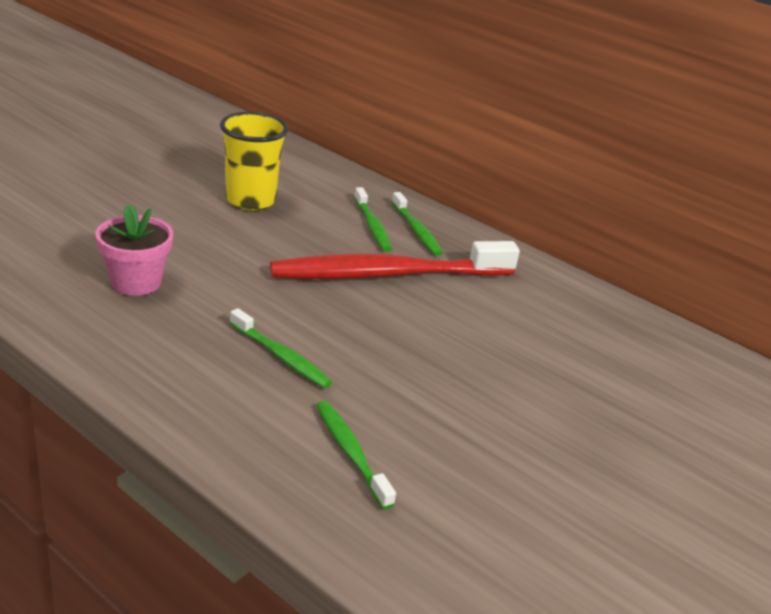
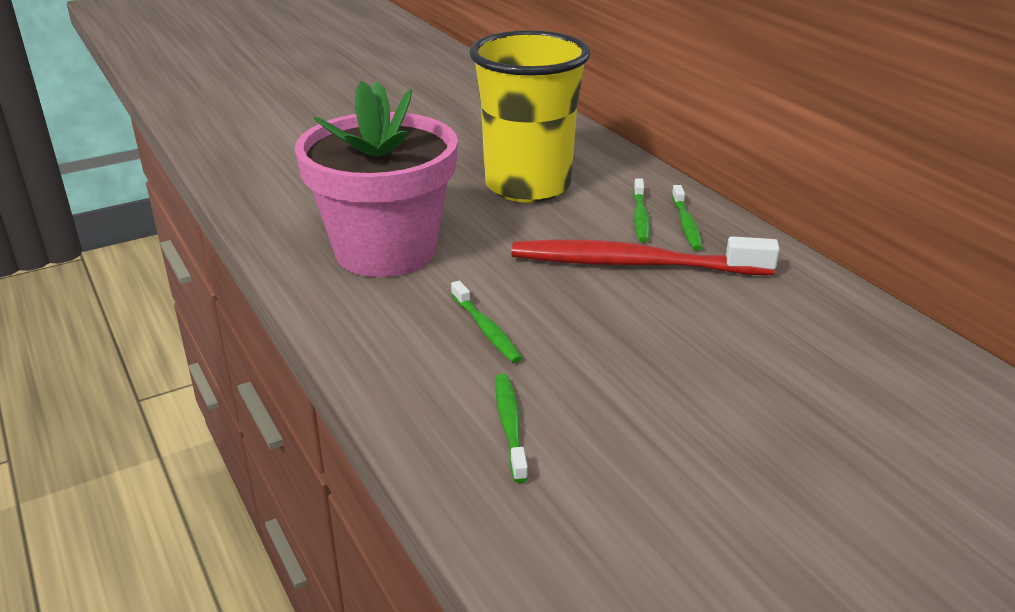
camera: 25 degrees right, 0 degrees up
(136, 282) = (385, 251): pink flower pot -> pink flower pot, size x2.20
(250, 200) = (528, 186): yellow cup -> yellow cup, size x1.75

